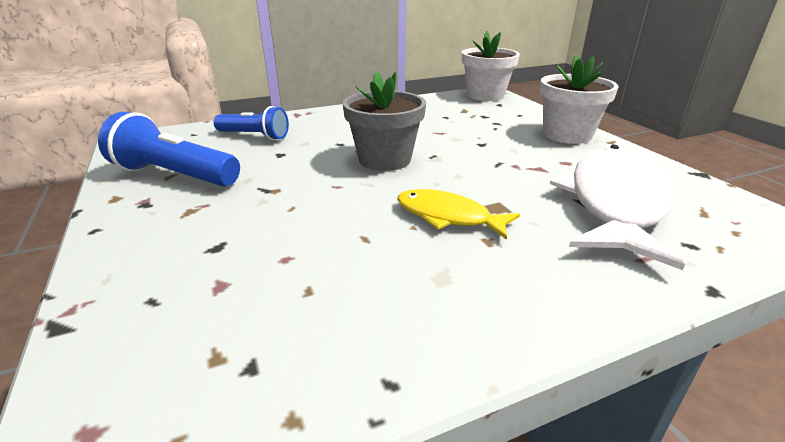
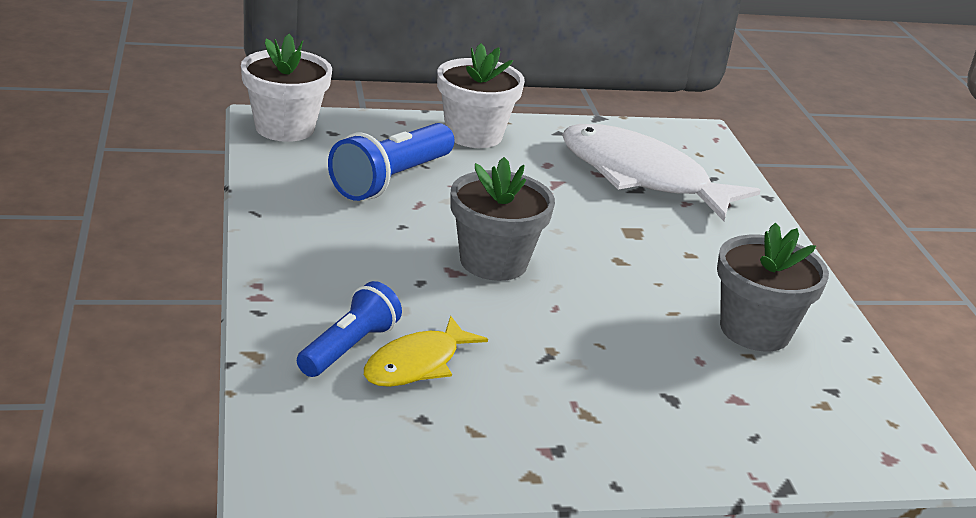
camera: 80 degrees left, 0 degrees up
(174, 175) = (475, 426): blue flashlight -> blue flashlight (391, 180)
(360, 292) = (755, 330): none -> grey flower pot
(448, 217) = (645, 261): yellow fish -> yellow fish (417, 364)

